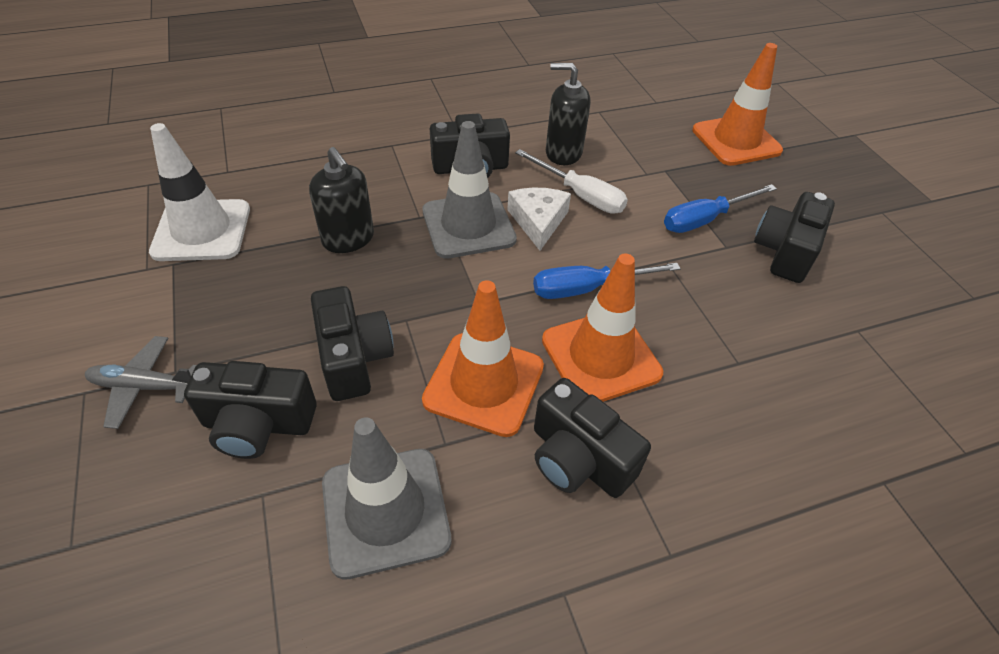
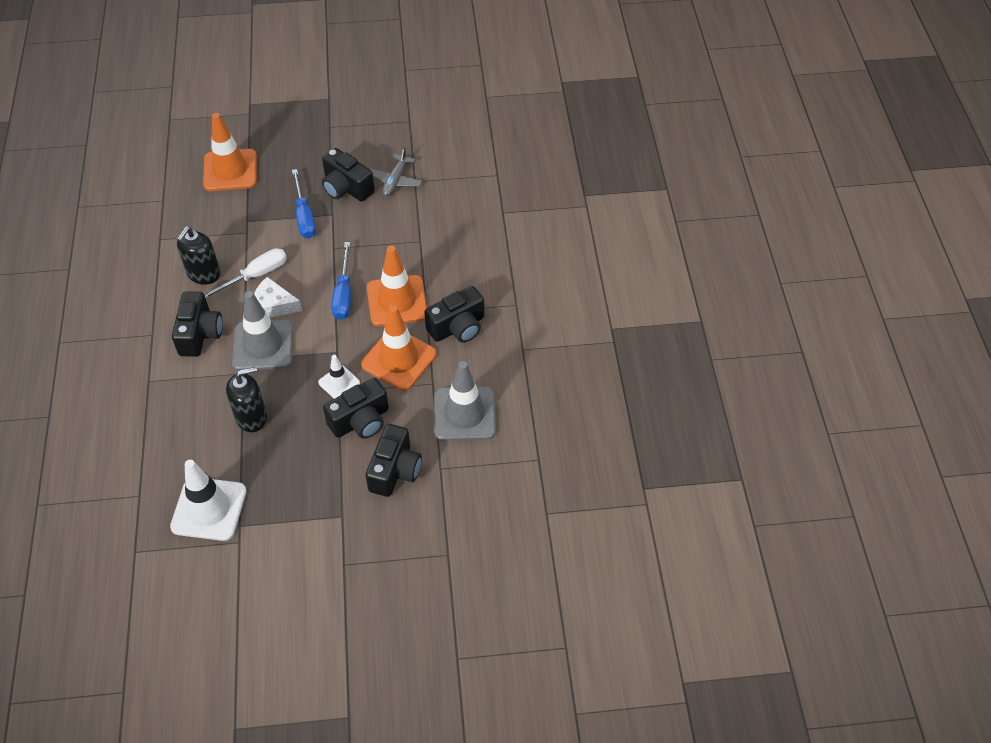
camera: 75 degrees left, 5 degrees up
(144, 386) = (349, 531): grey plane -> grey plane (395, 180)
(354, 358) = (360, 421): black camera -> black camera turned 150 degrees clockwise
(422, 317) = (339, 382): none -> white traffic cone

